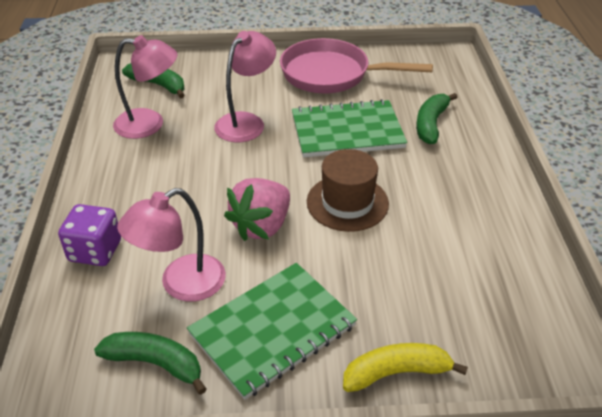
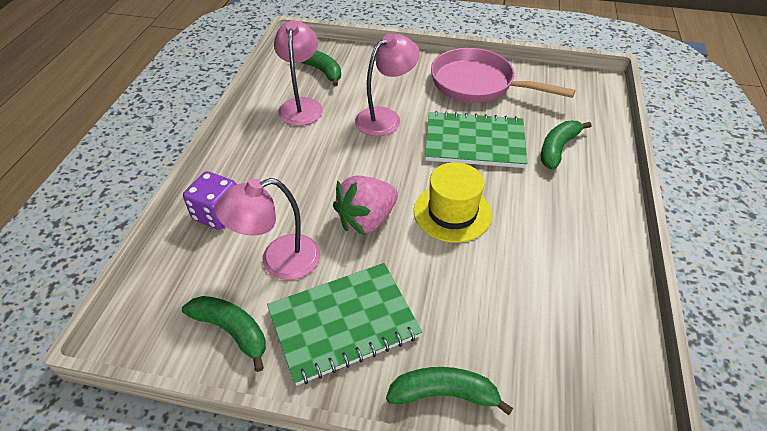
camera: 15 degrees right, 5 degrees up
(149, 124) = (301, 105): pink lamp -> pink lamp turned 105 degrees counterclockwise
(347, 203) = (452, 212): brown hat -> yellow hat
(396, 372) = (444, 394): yellow banana -> green banana

